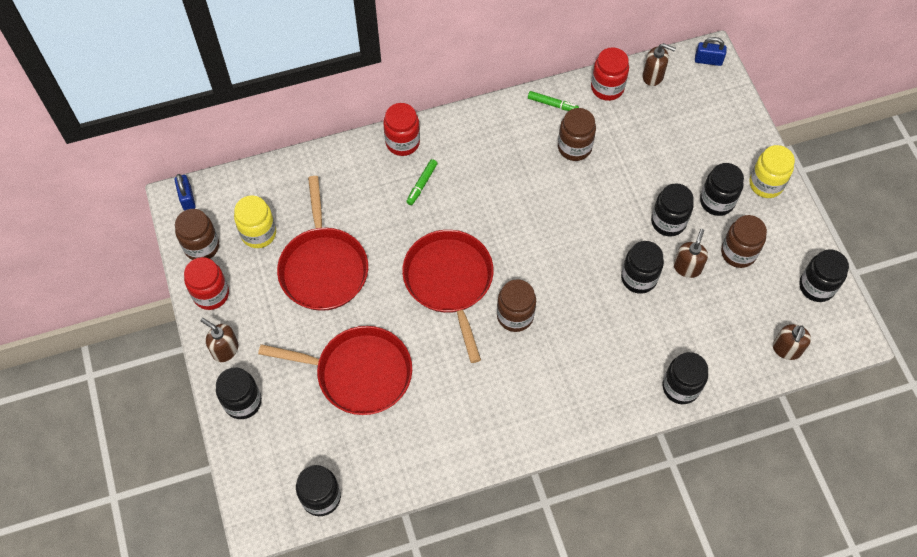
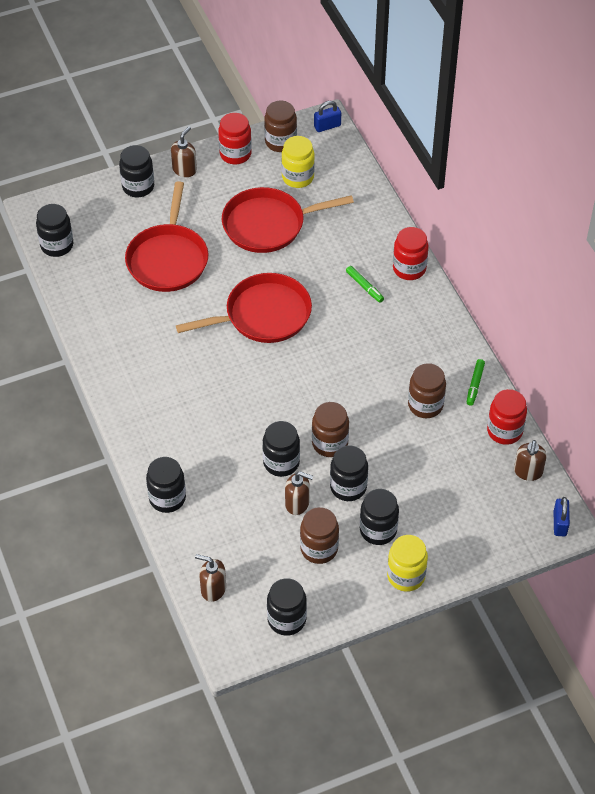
camera: 85 degrees right, 10 degrees down
(422, 184) = (364, 287): green marker -> green marker turned 150 degrees counterclockwise
(515, 316) = (232, 366): brown jar -> brown jar (330, 443)

